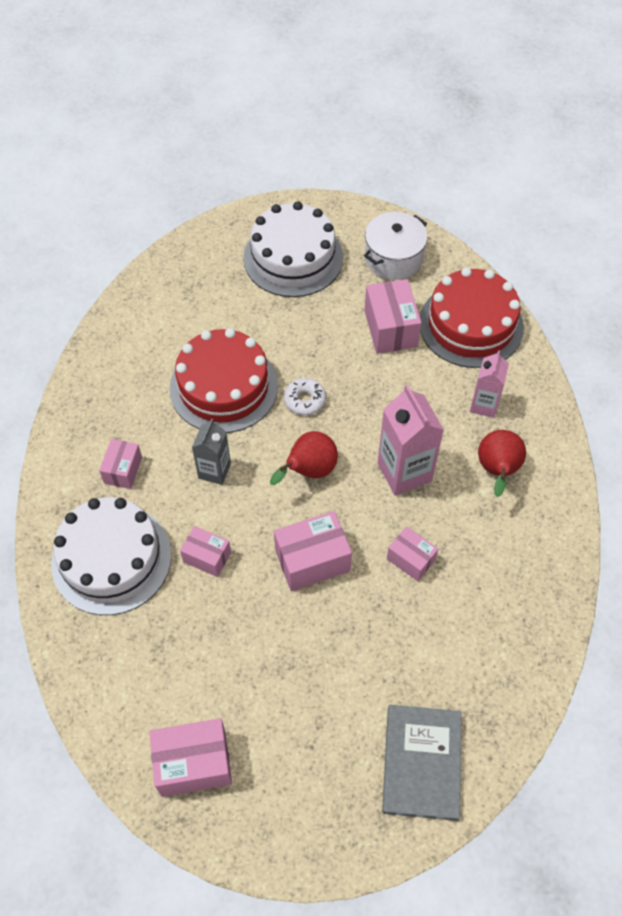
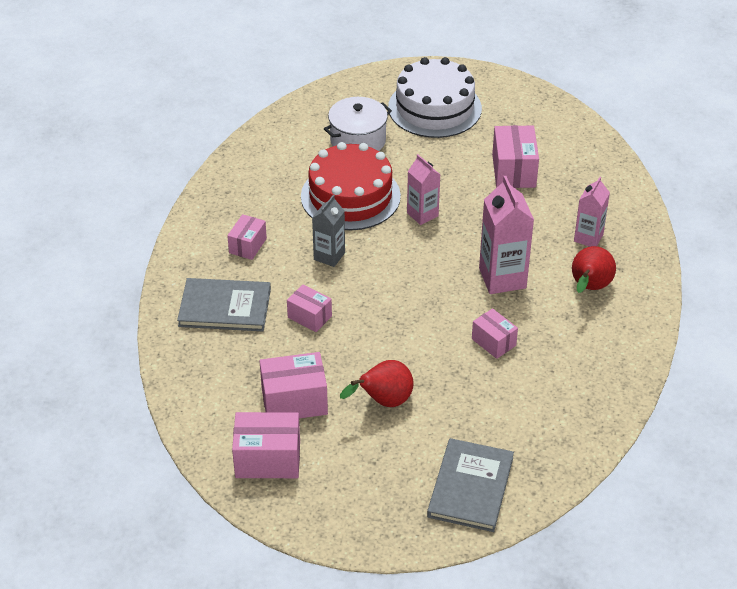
camera: 10 degrees right, 15 degrees down
(111, 559) = (225, 307): white cake -> grey book
(305, 400) = (422, 214): white donut -> pink carton
(309, 471) = (415, 266): red pear -> red pear (383, 402)
(312, 560) = (404, 331): pink box -> pink box (294, 401)
(393, 258) = (528, 118): white pot -> white pot (358, 140)
(471, 325) = (590, 177): red cake -> none

